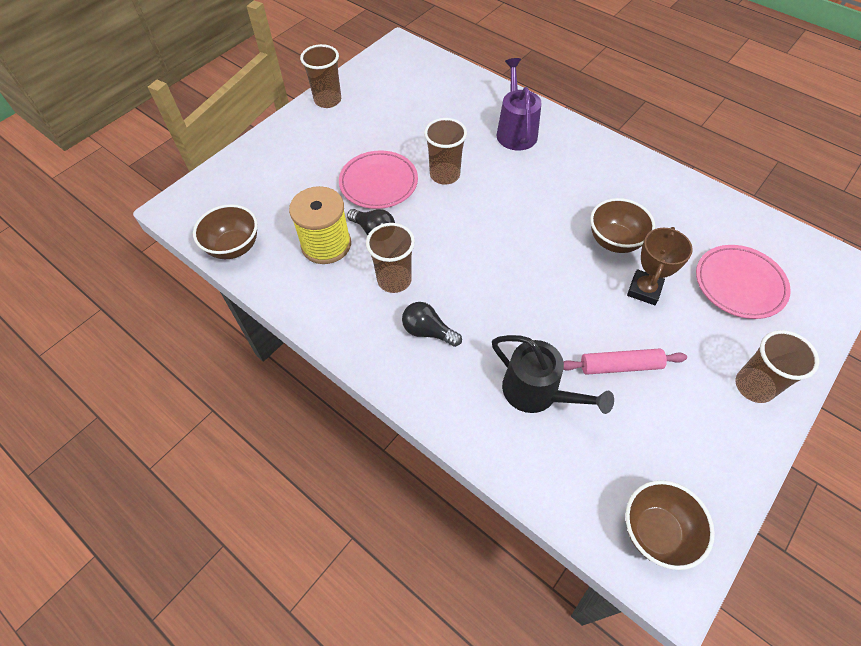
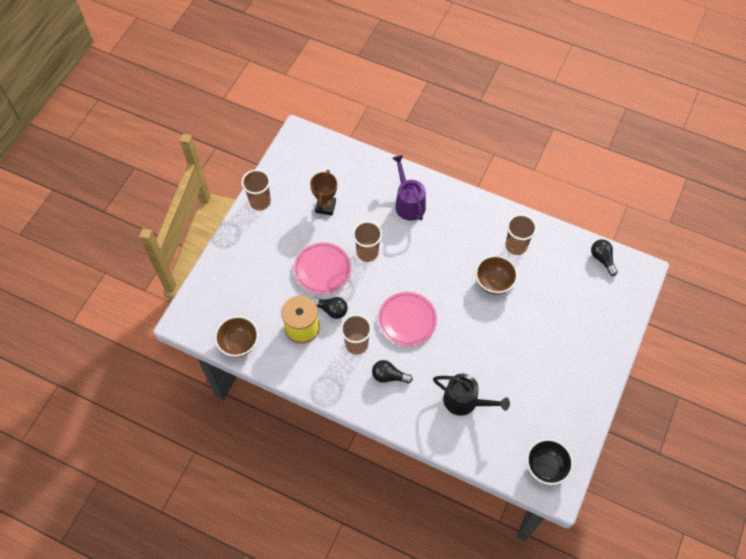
camera: 15 degrees left, 5 degrees up
(620, 365) = (511, 372): pink rolling pin -> none
(644, 290) = (518, 315): brown trophy -> brown trophy (325, 206)
(656, 532) = (546, 467): brown bowl -> black bowl
(739, 284) = (576, 298): pink plate -> pink plate (407, 320)
(754, 386) = (591, 367): brown cup -> brown cup (516, 246)
(784, 241) = (602, 259): none -> black light bulb

